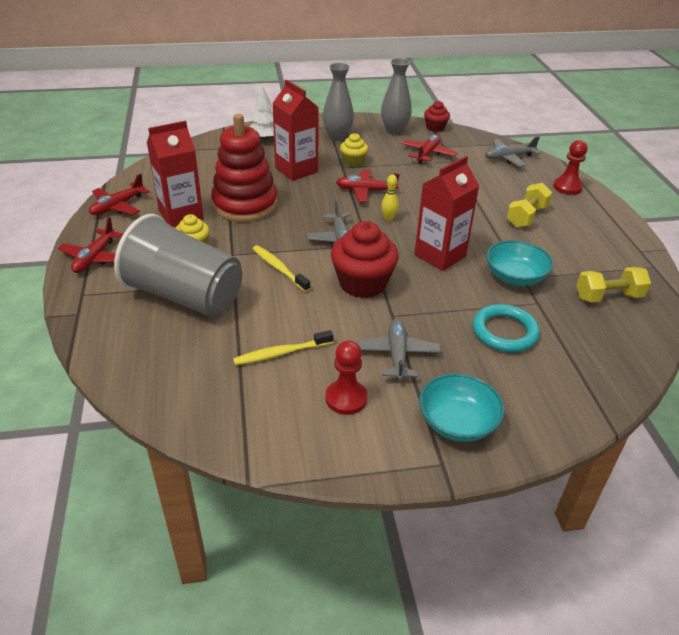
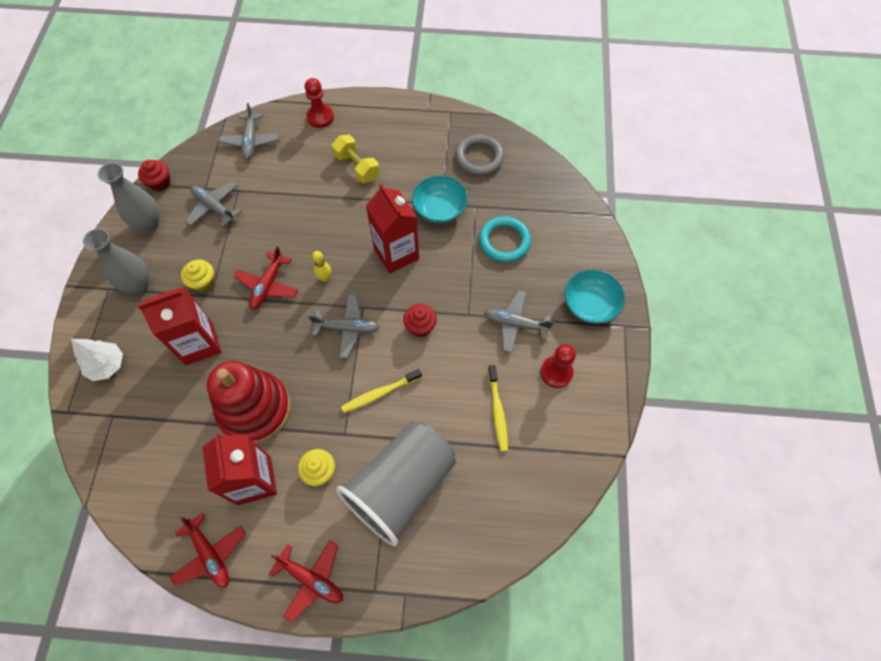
camera: 75 degrees left, 25 degrees up
(362, 283) = (420, 326): red cupcake -> red cupcake, size x0.55
(427, 154) = (214, 207): red plane -> grey plane
(608, 297) = (479, 157): yellow dumbbell -> grey ring

